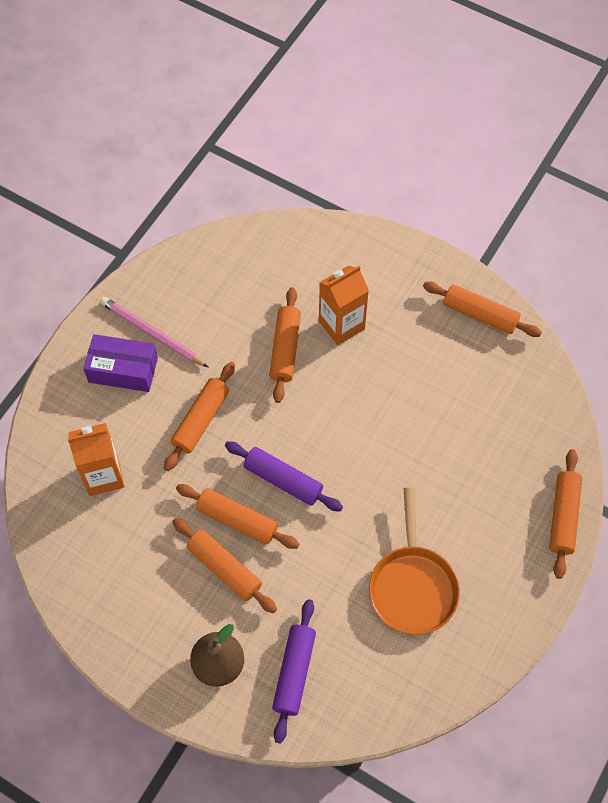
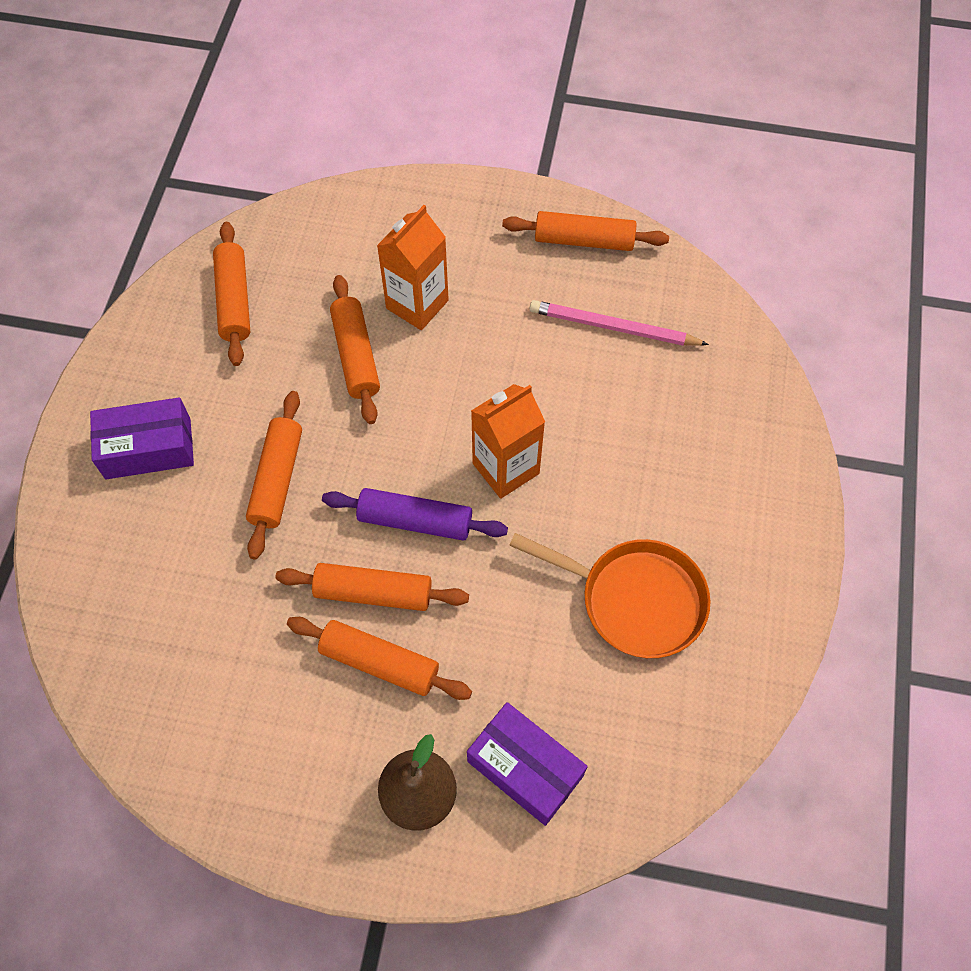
camera: 20 degrees left, 0 degrees up
(103, 475) = (168, 595): orange carton -> orange carton (506, 468)
(152, 333) = (171, 390): pink pencil -> pink pencil (613, 327)
(294, 672) = (525, 768): purple rolling pin -> purple box
(412, 586) = (635, 600): orange pan -> orange pan turned 45 degrees counterclockwise
(563, 516) = (784, 449): orange rolling pin -> orange rolling pin (234, 300)

